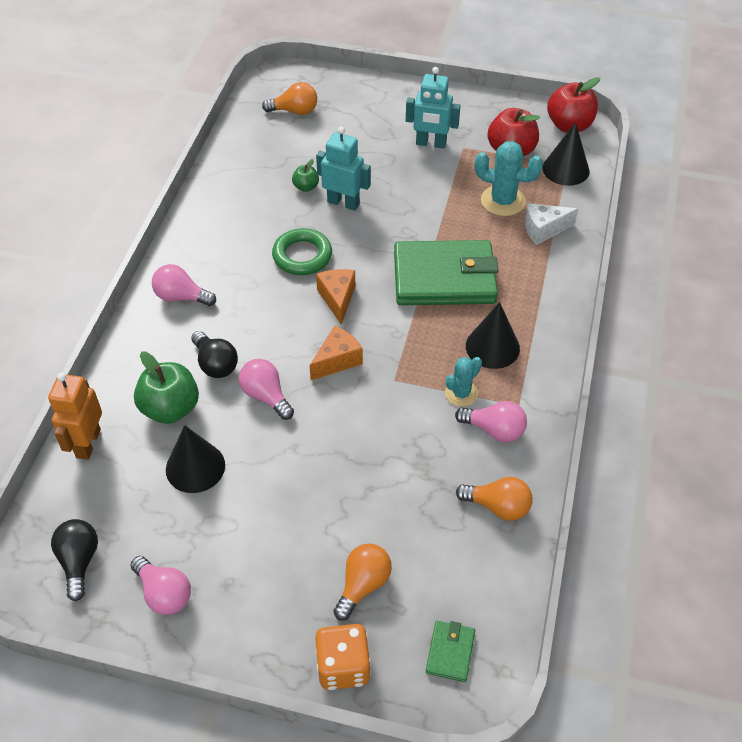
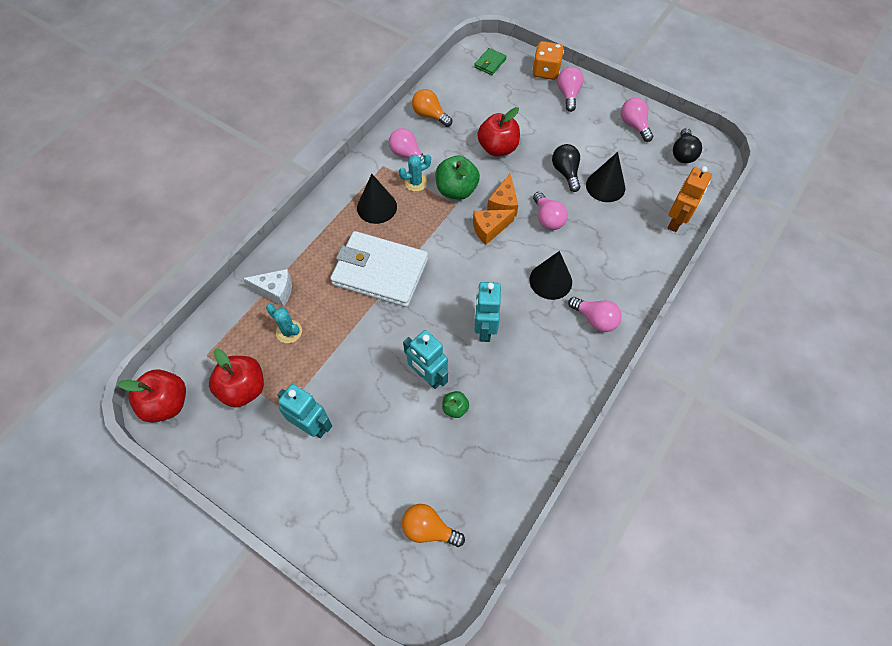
camera: 160 degrees left, 10 degrees up
(170, 408) = (616, 229): green apple -> green apple (456, 190)
(215, 364) = (578, 253): black light bulb -> black light bulb (566, 172)
(288, 624) = (568, 95): none -> pink light bulb
(302, 256) = (484, 329): green ring -> turquoise robot
(337, 299) = (470, 279): orange cheese -> orange cheese (503, 204)
(363, 585) = (522, 100): orange light bulb -> none
(371, 481) = (497, 148): none -> red apple
(444, 278) = (380, 272): green wallet -> white wallet
(503, 201) = (289, 332): turquoise cactus -> turquoise cactus, size x0.63
(566, 169) = (211, 349): black cone -> black cone (550, 281)

